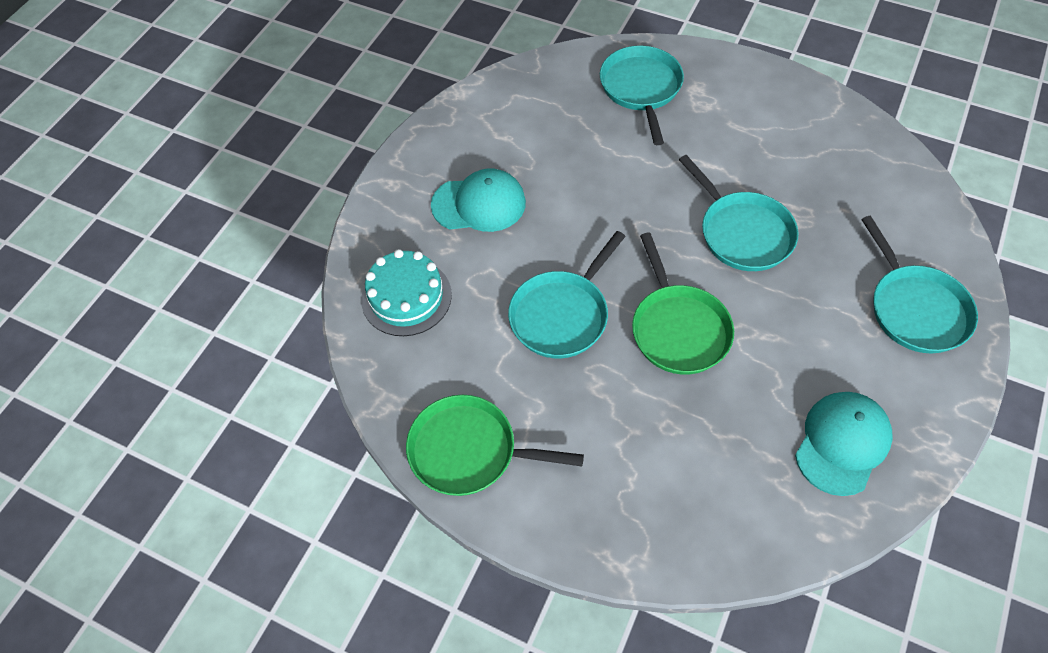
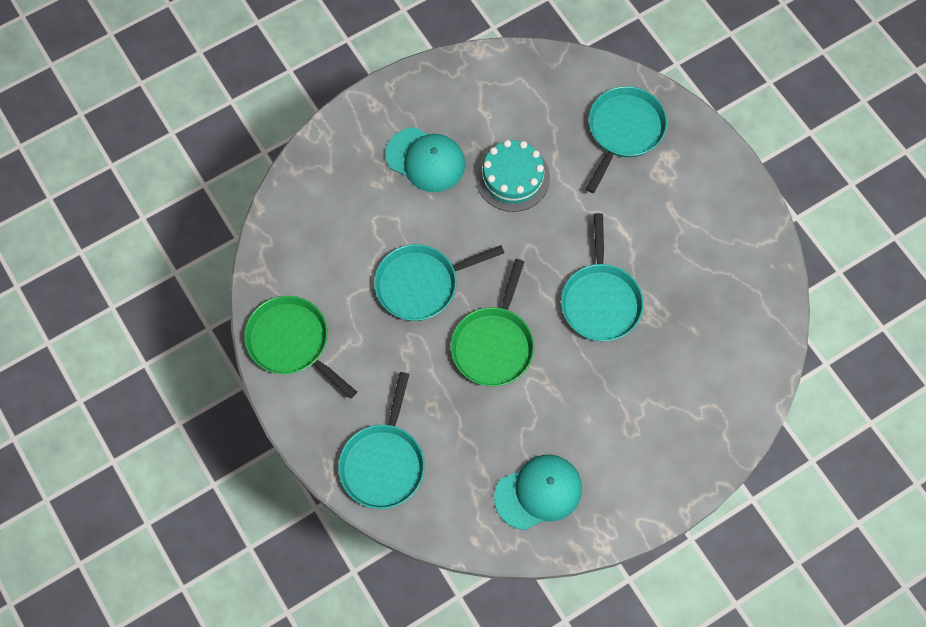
camera: 30 degrees right, 10 degrees up
(406, 297) = (324, 205): turquoise cake -> turquoise cake (512, 178)
(915, 309) = (676, 436): turquoise pan -> turquoise pan (383, 463)

